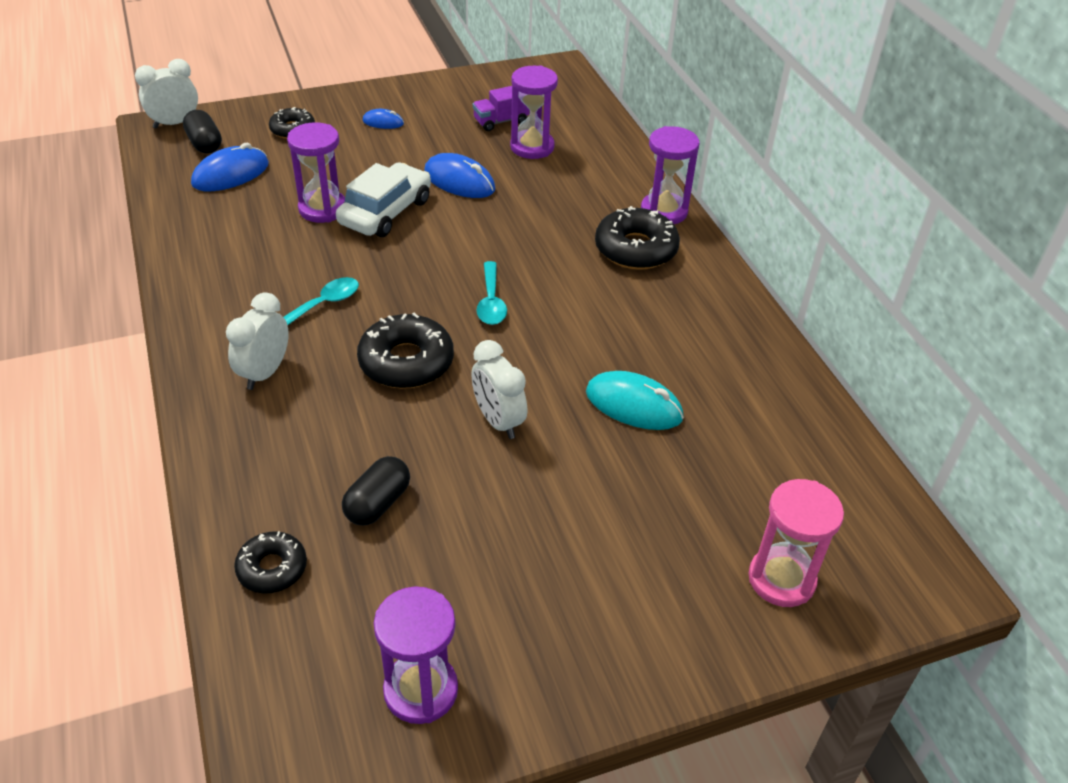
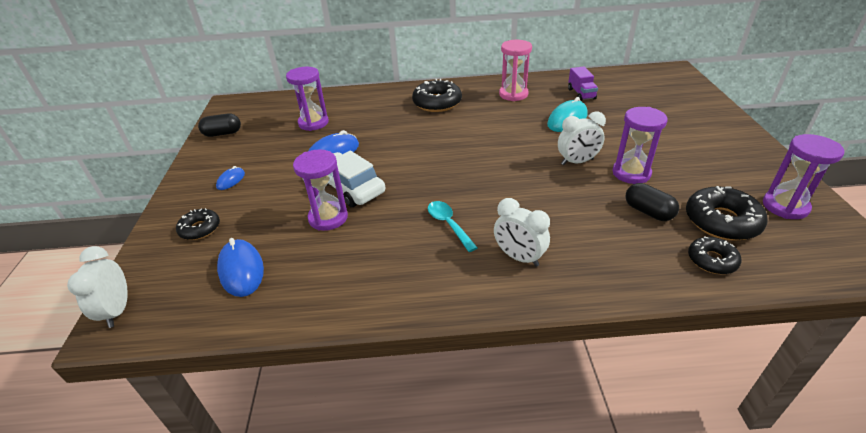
camera: 70 degrees left, 5 degrees down
(205, 144) = (176, 287): black capsule -> black capsule (223, 133)
(406, 362) = (519, 191): black donut -> black donut (721, 221)
(491, 301) = (468, 154): turquoise spoon -> none
(501, 121) = (274, 131): purple truck -> purple truck (581, 94)
(664, 211) = (407, 91): purple hourglass -> purple hourglass (631, 173)
(781, 579) = (681, 100): pink hourglass -> pink hourglass (513, 94)

